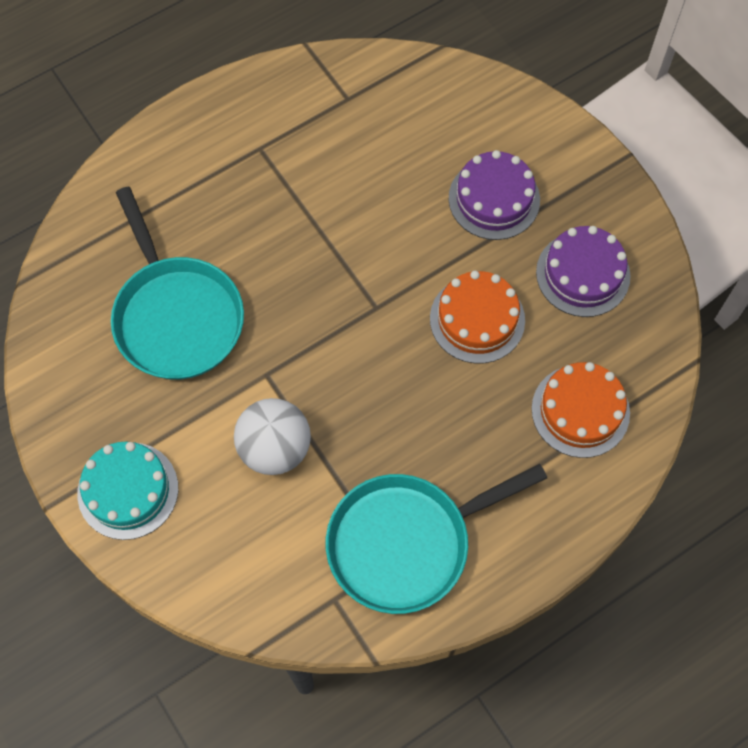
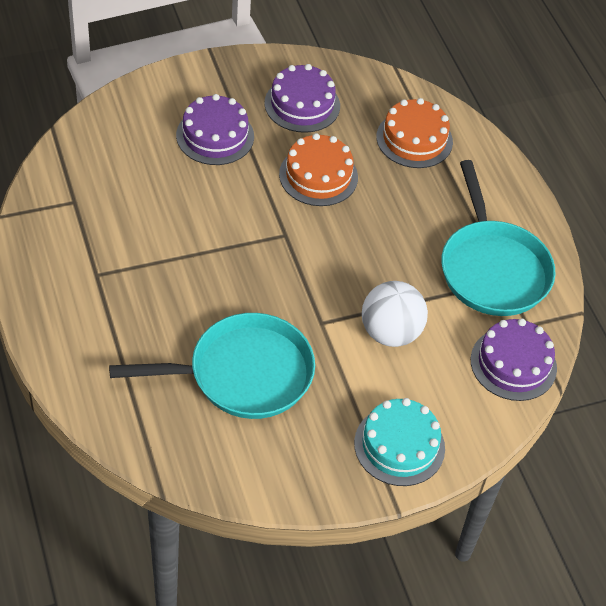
camera: 80 degrees left, 15 degrees down
(272, 592) = (513, 364): none -> purple cake

